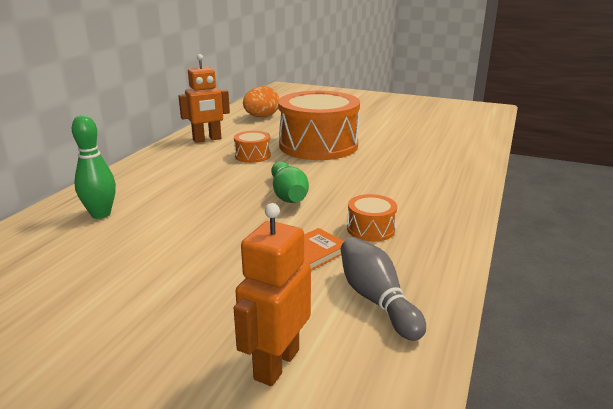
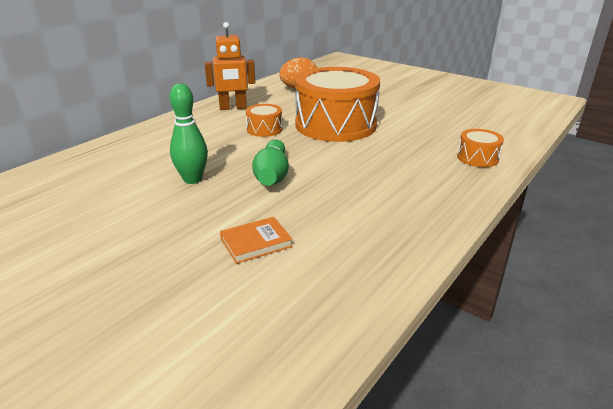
camera: 15 degrees right, 5 degrees up
(101, 214) = (93, 173): green bowling pin -> green bowling pin (192, 179)
(276, 364) = (145, 358): orange robot -> none
(371, 229) = (331, 225): orange drum -> orange drum (477, 158)
(376, 300) = (287, 306): grey bowling pin -> none

